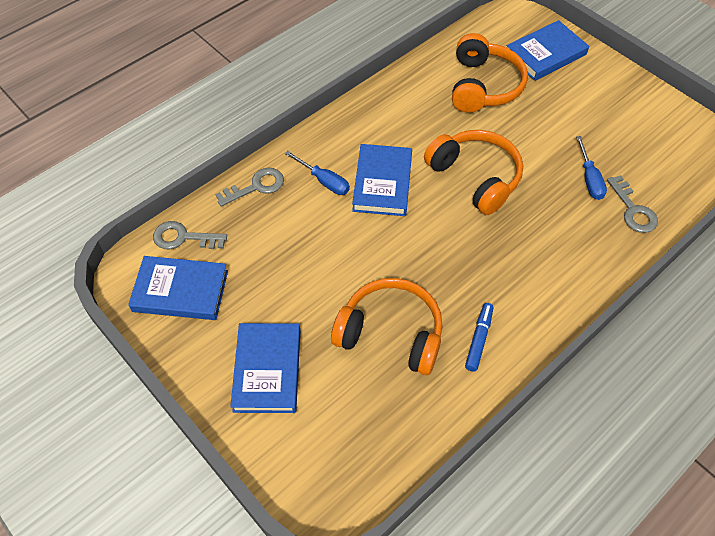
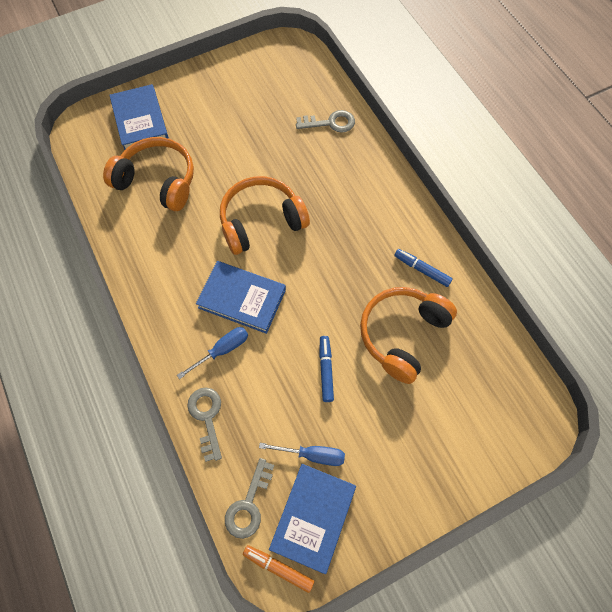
camera: 75 degrees left, 10 degrees up
(132, 273) = (278, 568): none -> orange marker
(267, 370) = (416, 447): blue book -> none
(329, 270) = (326, 370): none -> blue marker
(589, 179) = (291, 140): blue screwdriver -> blue screwdriver (312, 454)

